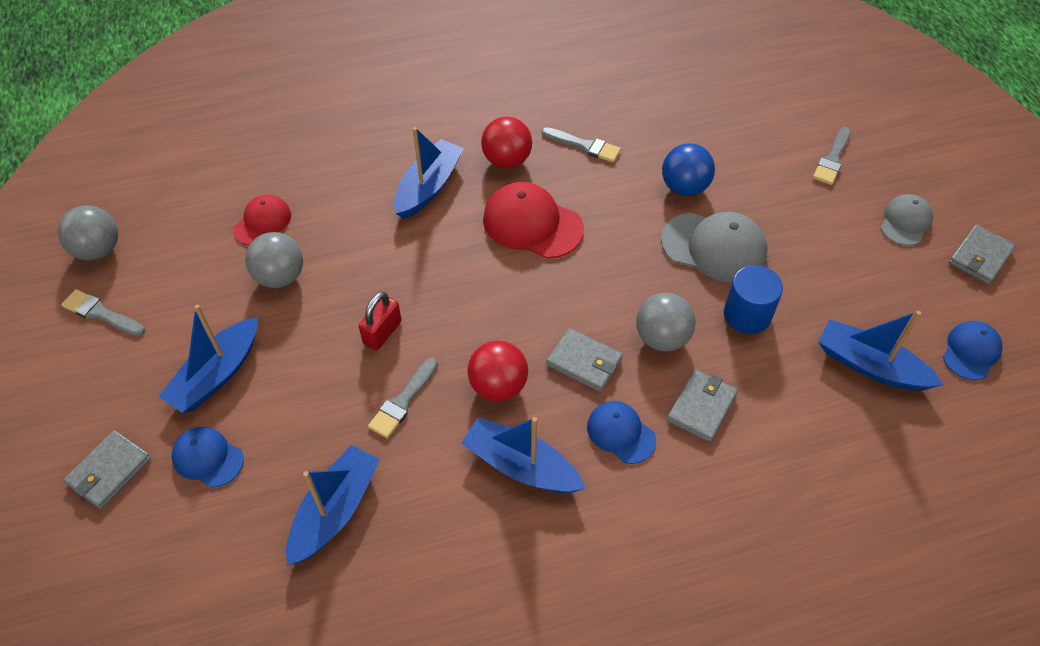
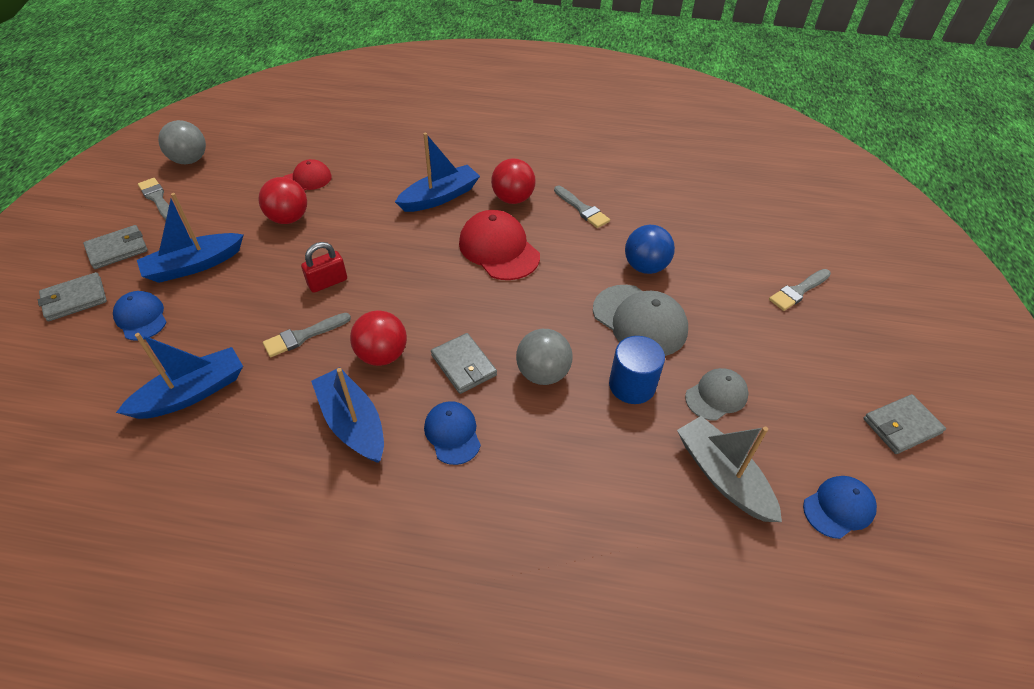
camera: 25 degrees right, 5 degrees down
(280, 277) = (288, 218): grey ball -> red ball
(701, 407) = (537, 443): grey wallet -> grey wallet (117, 249)
(870, 365) = (722, 476): blue boat -> grey boat
(905, 222) = (839, 367): grey cap -> grey cap (716, 396)

